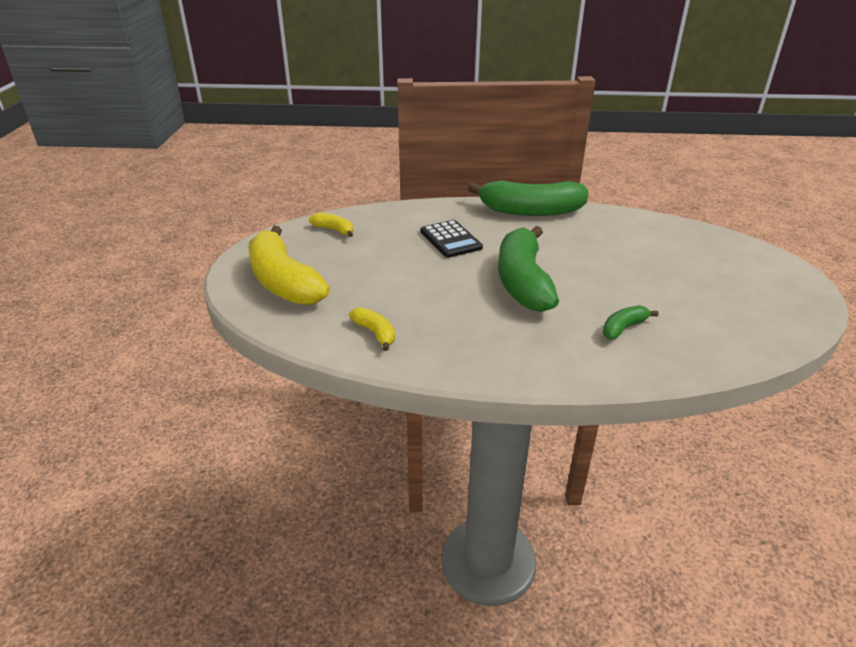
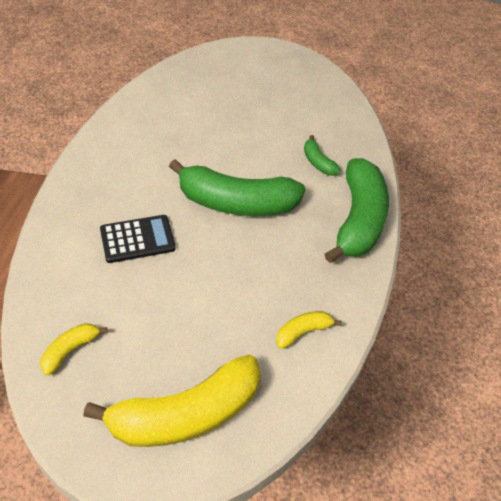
camera: 85 degrees left, 15 degrees up
(530, 211) = (98, 160): green banana -> green banana (358, 220)

